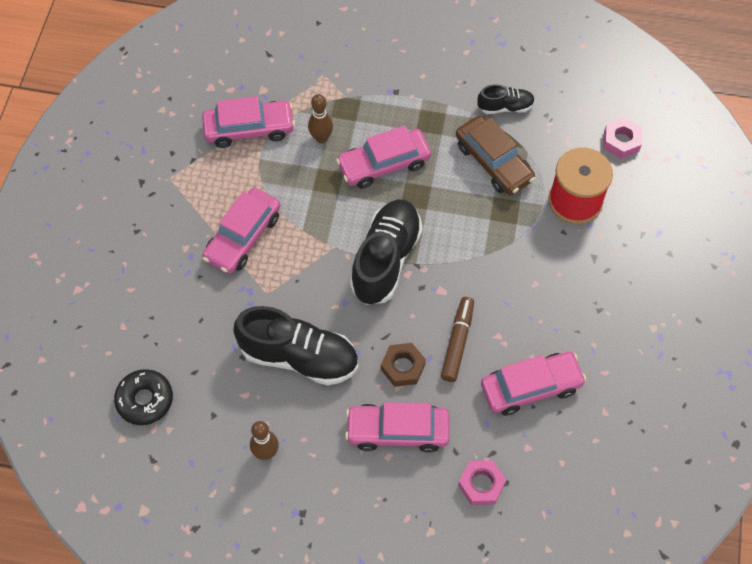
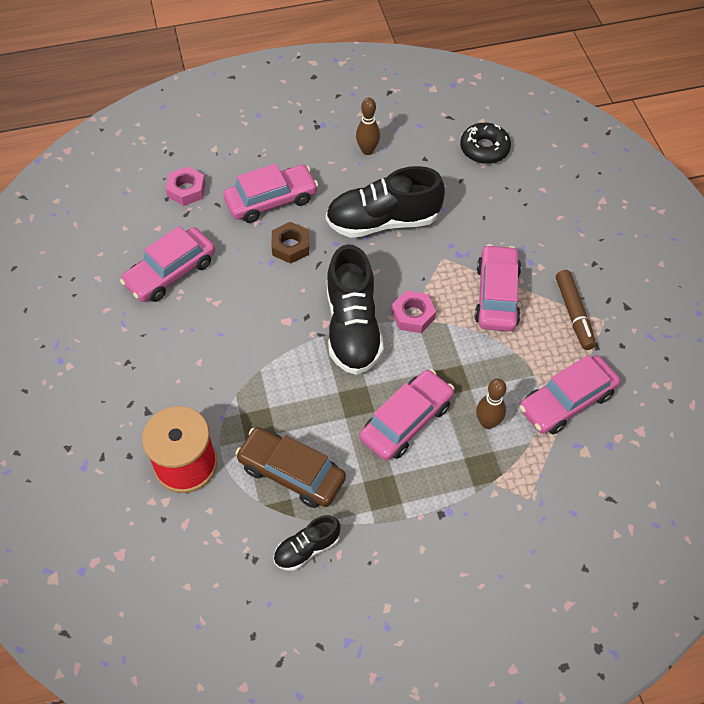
camera: 155 degrees right, 5 degrees down
(457, 342) = (251, 283): brown marker -> brown marker (574, 314)
(621, 141) = (154, 561): pink nut -> pink nut (413, 315)

